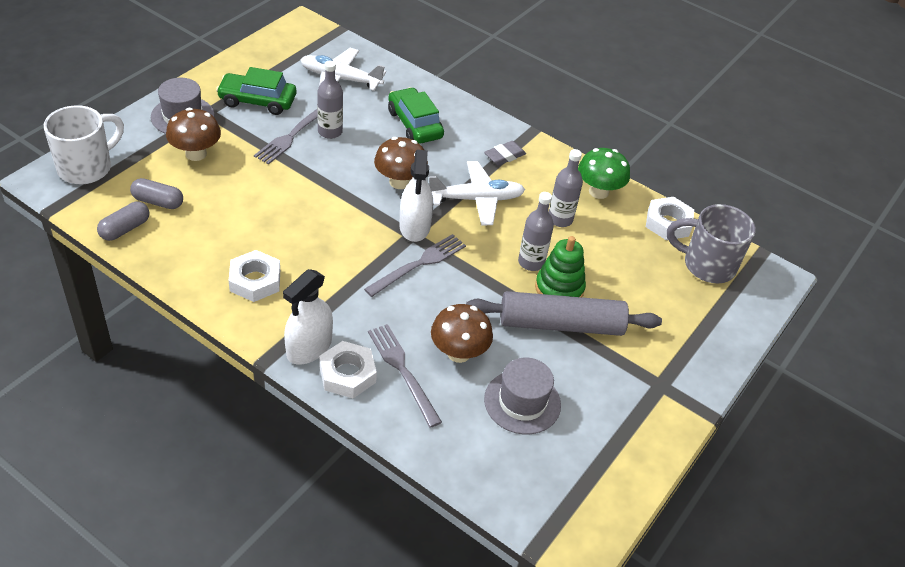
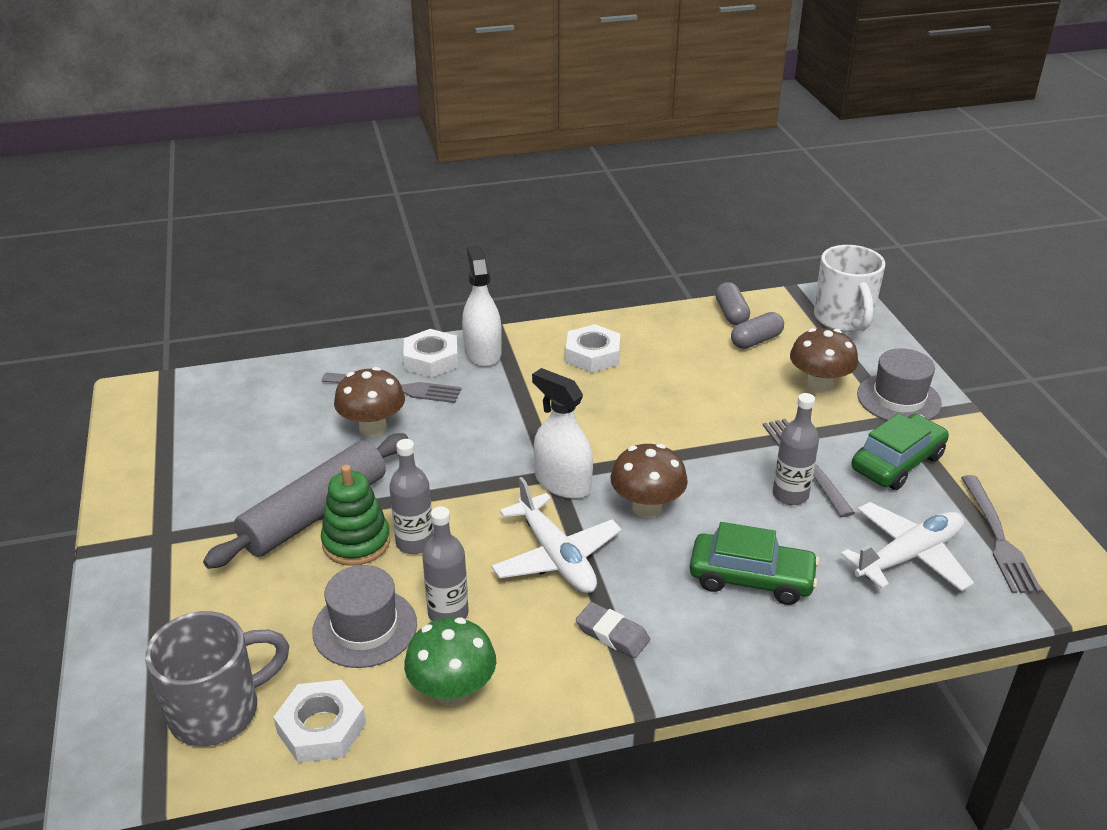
camera: 135 degrees right, 10 degrees down
(419, 264) = (505, 458): grey fork -> grey fork (998, 538)
(477, 199) = (556, 557): white plane -> white plane turned 60 degrees counterclockwise
(504, 156) = (612, 634): grey eraser -> grey eraser turned 60 degrees counterclockwise
(522, 402) = (277, 436): grey hat -> grey hat (365, 627)

